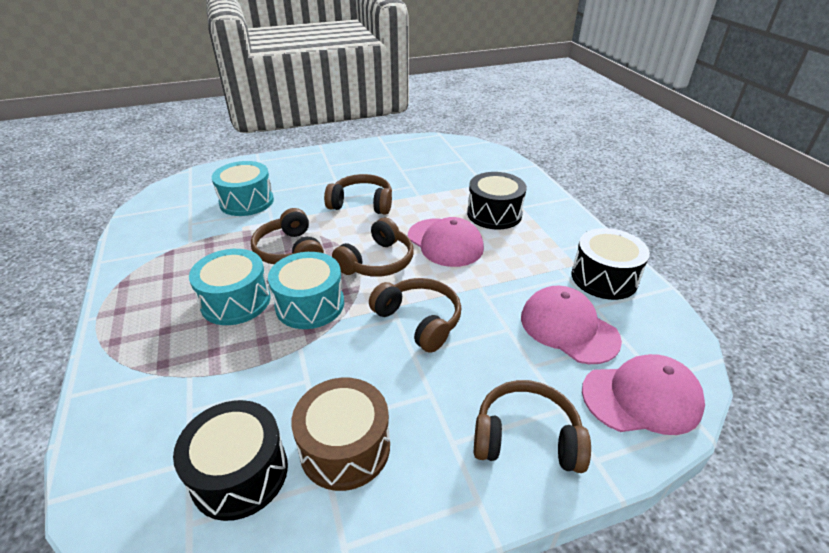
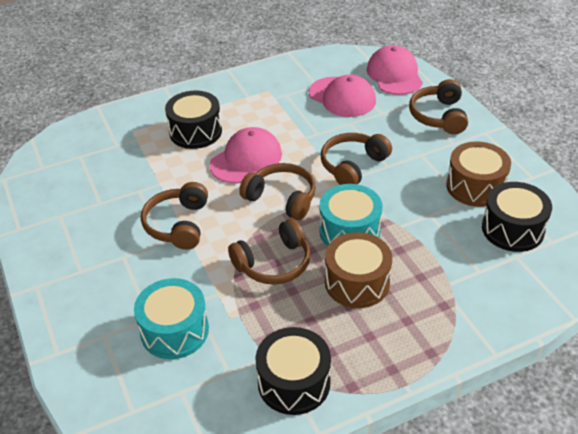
camera: 95 degrees left, 5 degrees up
(236, 301) = (357, 282): turquoise drum -> brown drum
(568, 328) = (342, 97): pink cap -> pink cap turned 90 degrees counterclockwise
(604, 278) = (283, 79): black drum -> black drum (294, 382)

